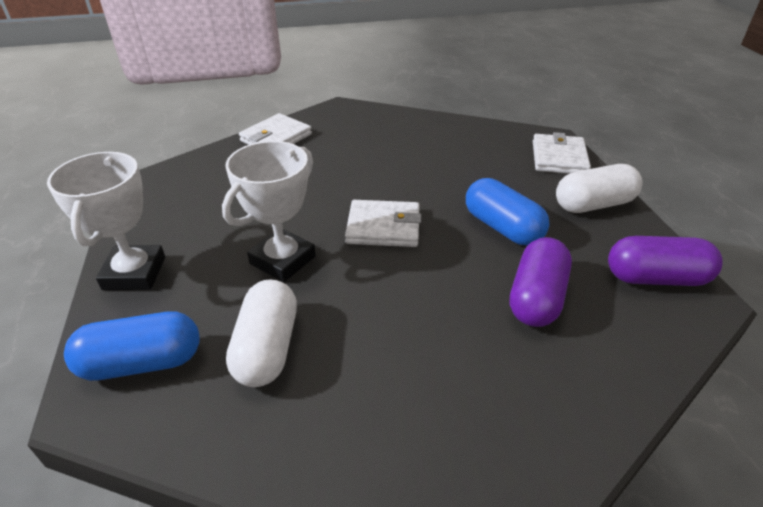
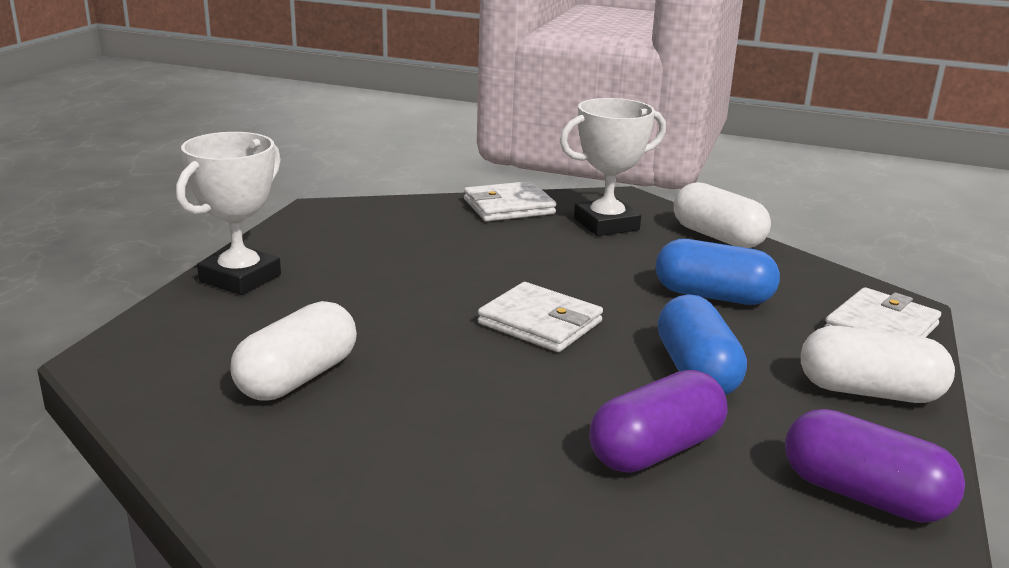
camera: 30 degrees right, 15 degrees down
(142, 363) = (177, 346): blue capsule -> blue capsule (713, 296)
(282, 260) = (392, 315): white trophy -> white trophy (606, 224)
(421, 121) = (717, 237): none -> white capsule

